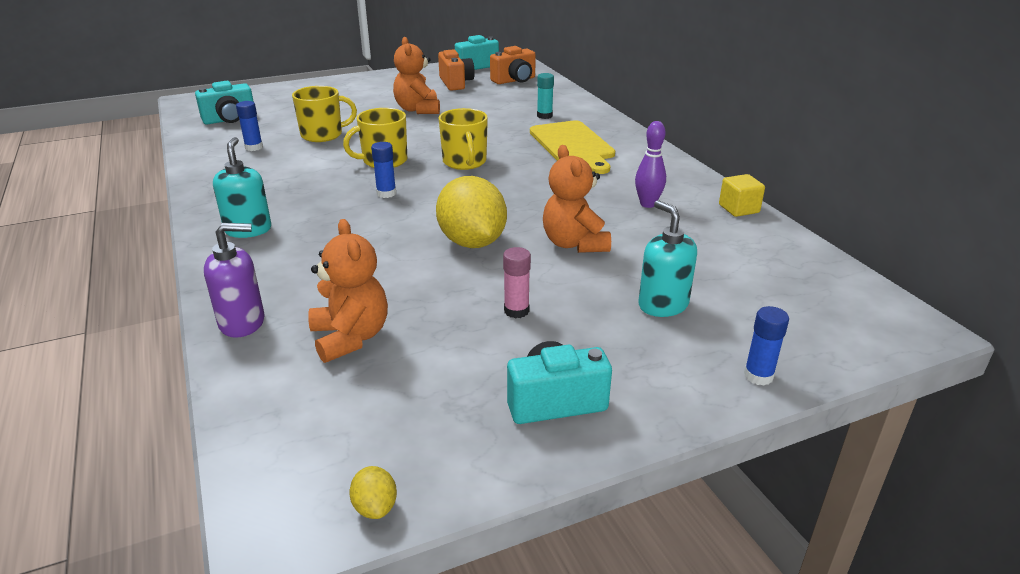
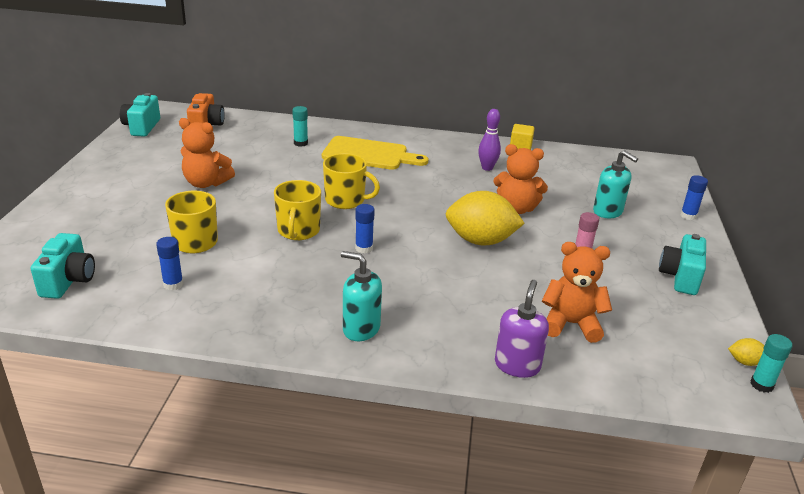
camera: 60 degrees left, 0 degrees up
(326, 535) = (761, 385): none -> turquoise glue stick
(456, 83) = (169, 148): orange camera -> none
(662, 305) = (608, 212): turquoise soap dispenser -> turquoise soap dispenser turned 135 degrees counterclockwise

